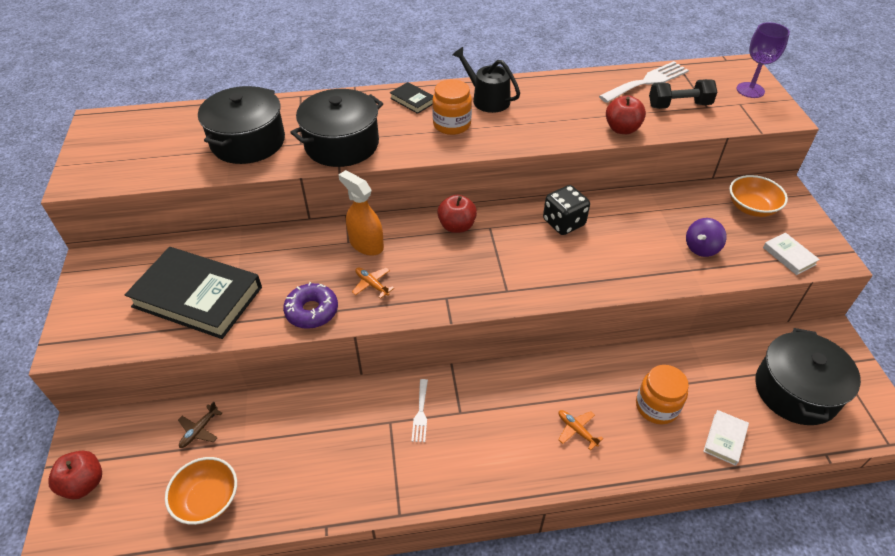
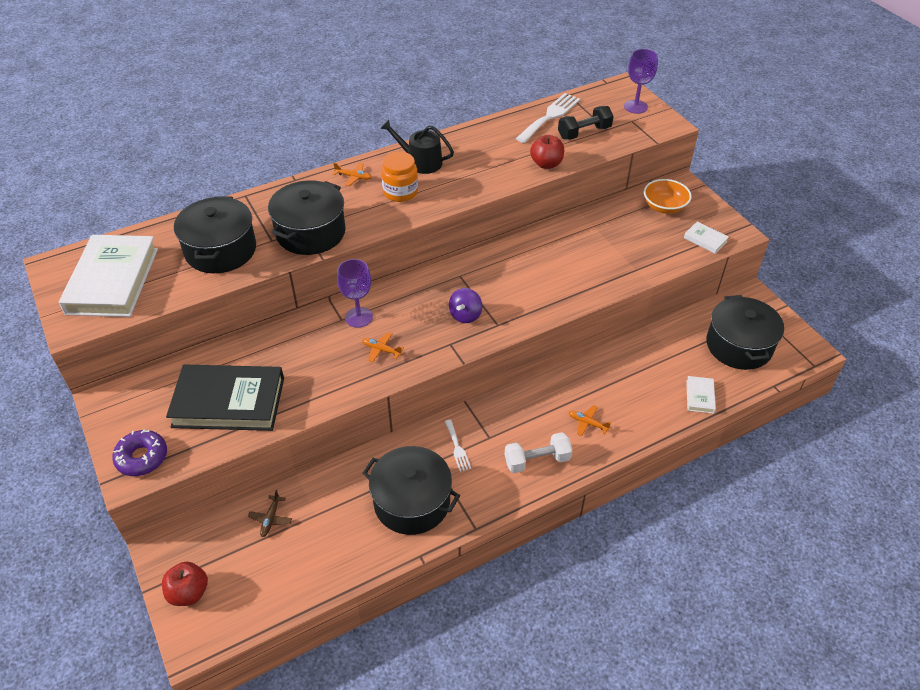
camera: 20 degrees left, 0 degrees up
(136, 147) = (112, 281): none -> white book
(207, 499) = (309, 569): orange bowl -> none
(312, 311) = (340, 386): purple donut -> purple donut (142, 457)
(346, 459) = (412, 502): none -> black pot
(366, 244) = (359, 317): orange spray bottle -> purple goblet
(412, 100) = (354, 177): black book -> orange plane
(457, 226) = (431, 281): red apple -> none
(501, 456) = (537, 460): none -> white dumbbell
(563, 223) = (520, 256): black dice -> none
(656, 406) = (641, 387): orange jar -> none
(701, 248) = (637, 250): purple spinning top -> purple spinning top (465, 315)

